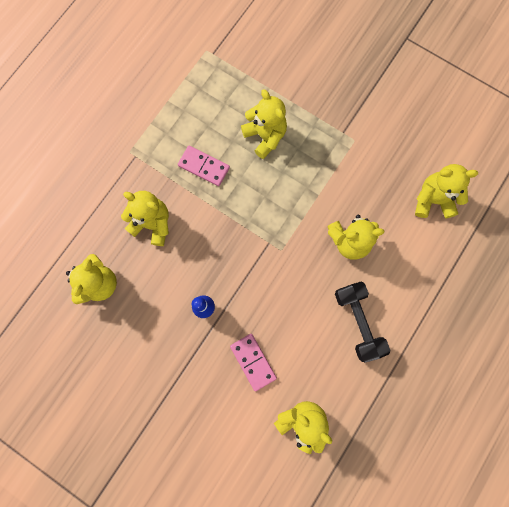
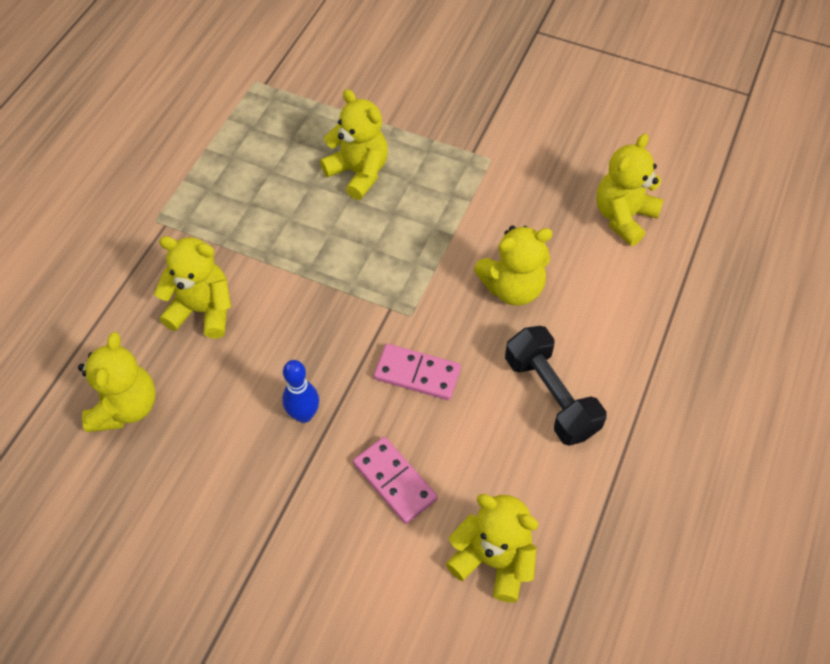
camera: 10 degrees left, 20 degrees down
(204, 167) = (272, 223): pink domino -> pink domino (417, 374)
(433, 200) = (623, 217): yellow teddy bear -> yellow teddy bear turned 45 degrees counterclockwise

